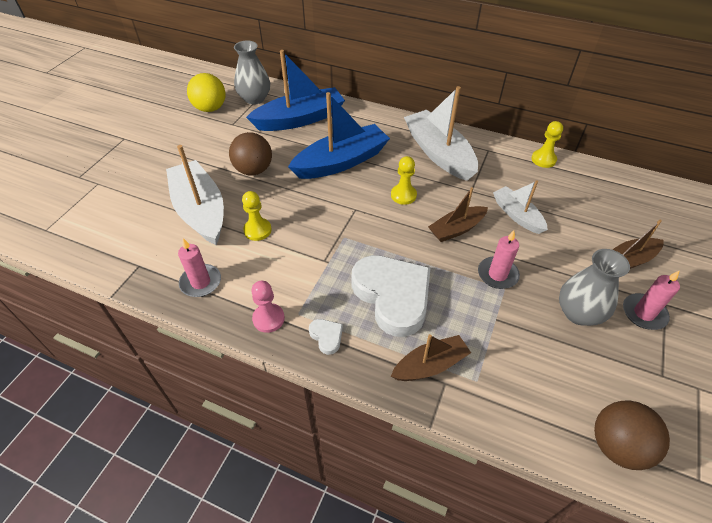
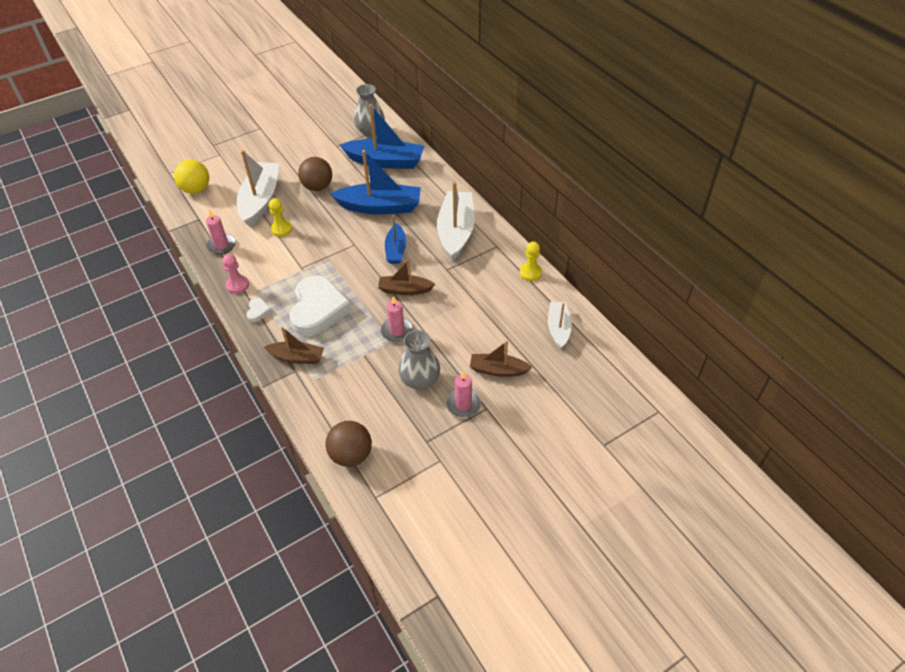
camera: 35 degrees right, 0 degrees up
(210, 108) = (333, 127): yellow ball -> yellow ball (196, 189)
(403, 195) = (396, 250): yellow pawn -> blue boat
(517, 215) = (458, 301): white boat -> white boat (558, 328)

